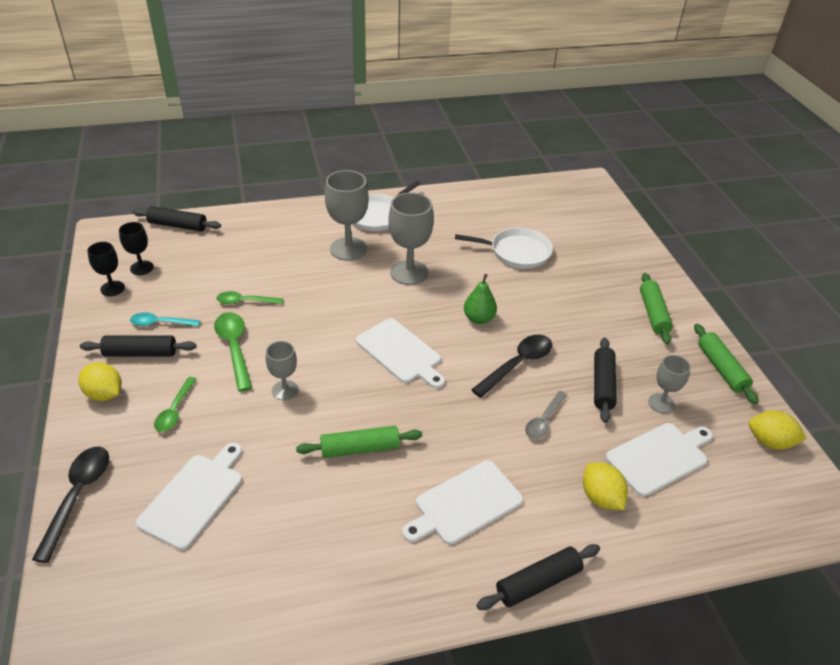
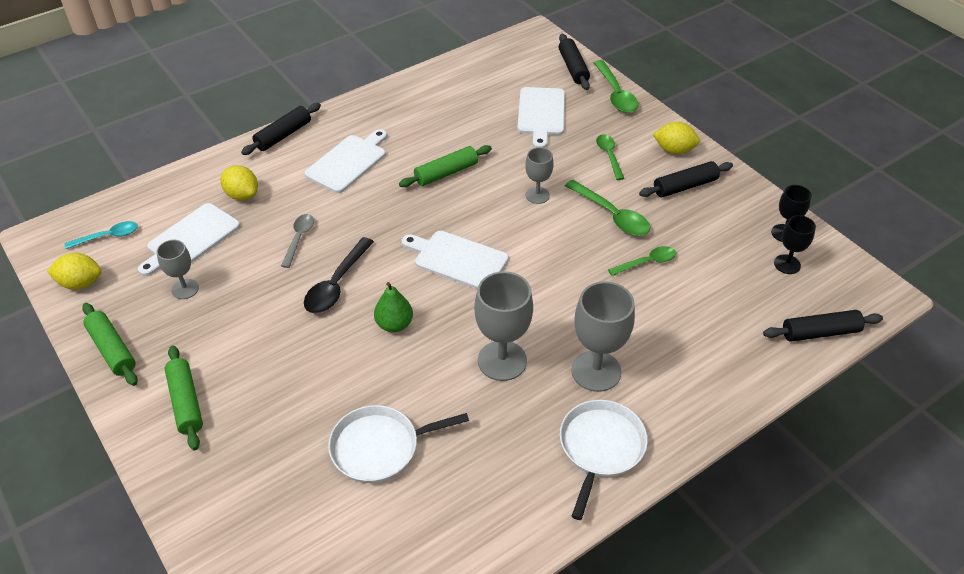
camera: 160 degrees right, 5 degrees up
(78, 496) = (615, 94): black spoon -> green spoon
(160, 323) = (699, 216): turquoise spoon -> turquoise spoon (108, 237)
(603, 385) = (245, 290): black rolling pin -> black rolling pin (573, 68)

